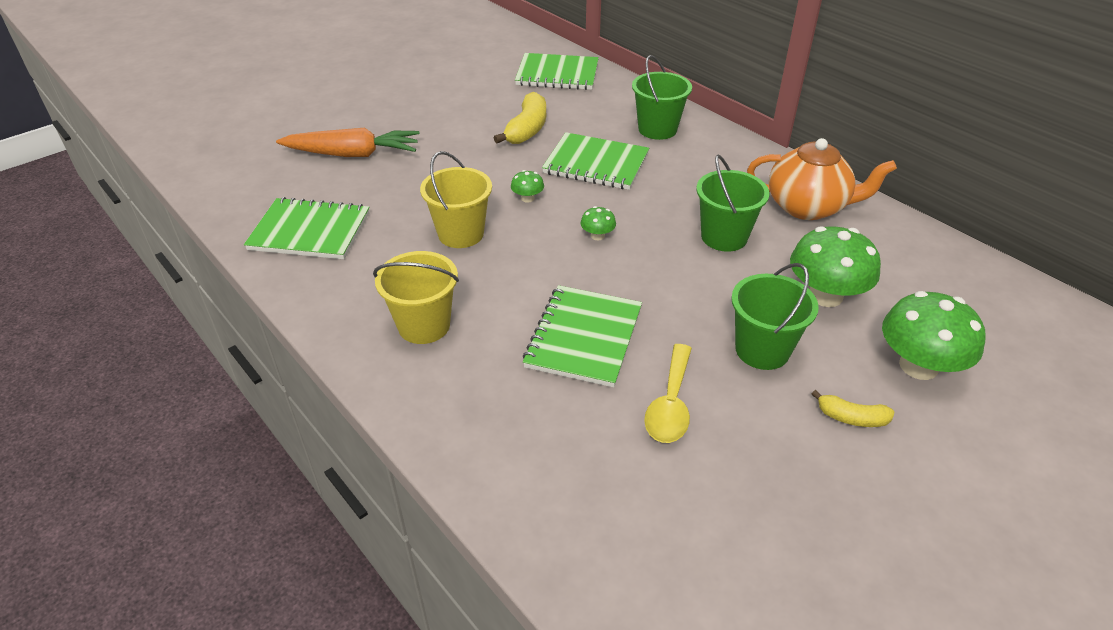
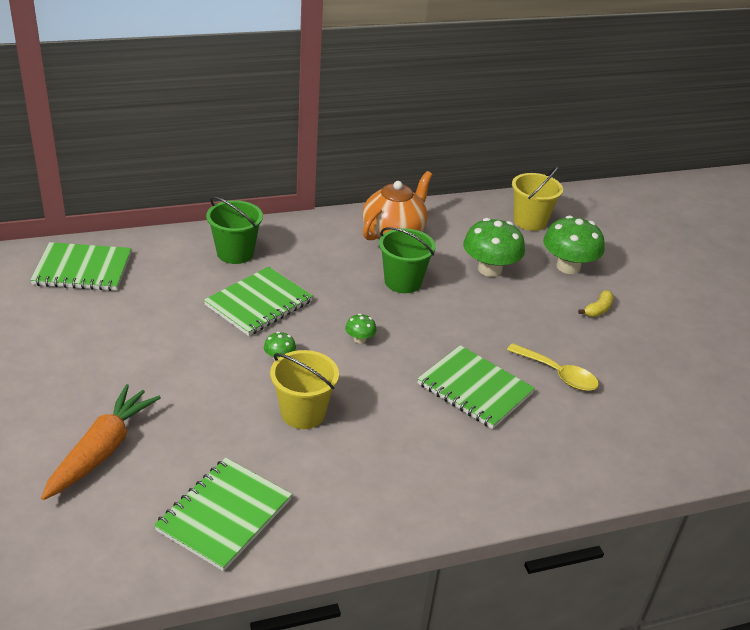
camera: 70 degrees left, 5 degrees down
(424, 325) = (414, 470): yellow bucket -> yellow bucket (530, 221)
(527, 129) = (166, 321): yellow banana -> none
(557, 74) = (82, 269): green notebook -> green notebook turned 60 degrees clockwise
(762, 350) = (527, 316): green bucket -> none

